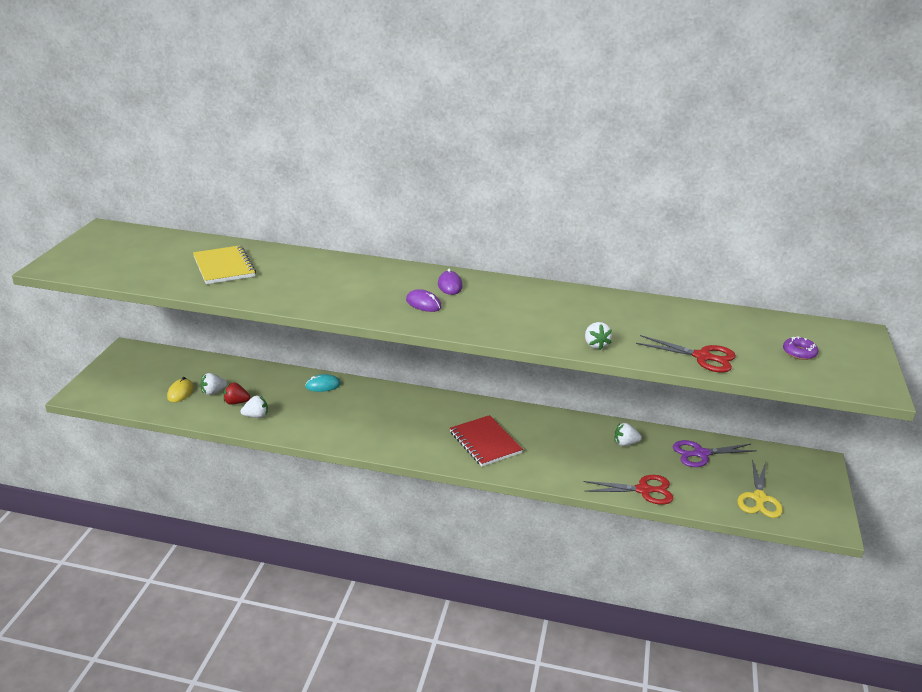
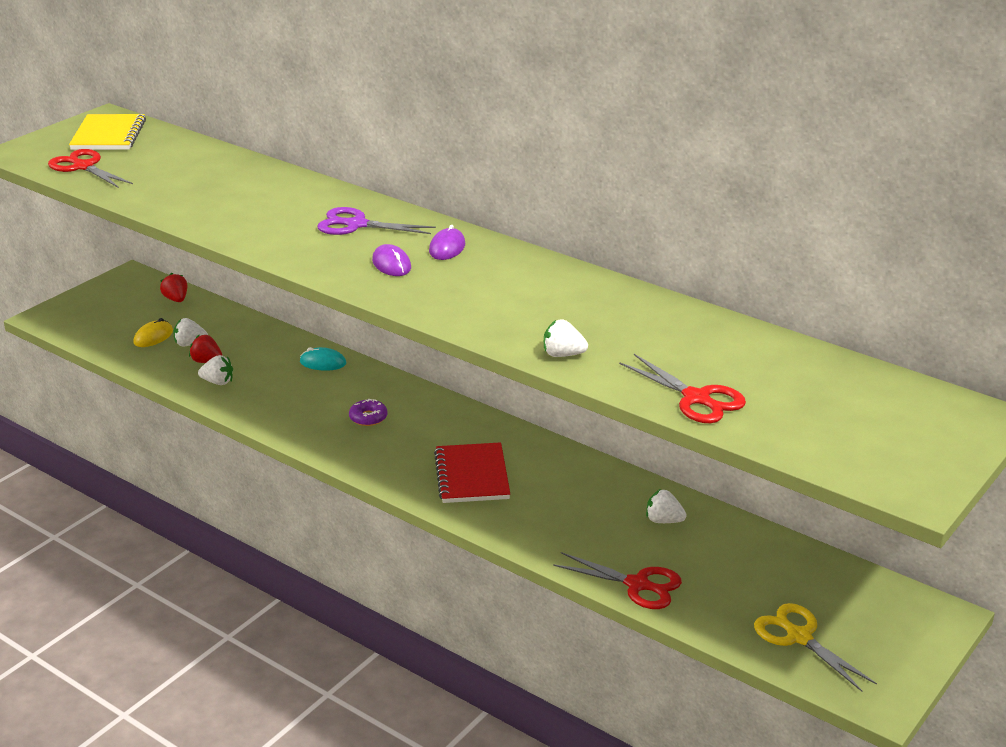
camera: 25 degrees right, 0 degrees up
(120, 270) = (83, 167): none -> red scissors
(177, 360) = (176, 299): none -> red strawberry
(224, 267) = (198, 181): yellow notebook -> yellow notebook (108, 135)
(595, 345) = (563, 355): white strawberry -> white strawberry turned 90 degrees clockwise
(701, 454) = (763, 560): purple scissors -> purple scissors (357, 225)
(759, 498) = (799, 637): yellow scissors -> yellow scissors turned 105 degrees clockwise
(799, 353) = (849, 422): purple donut -> purple donut (368, 417)

